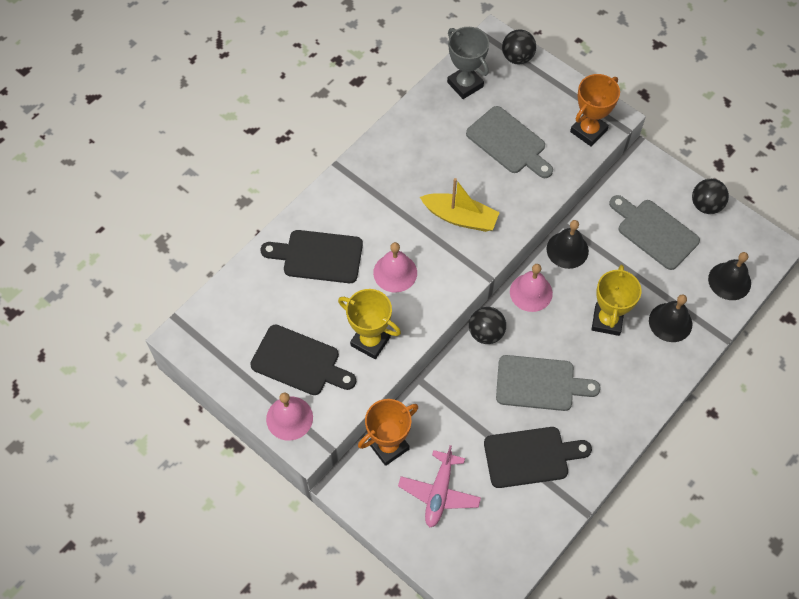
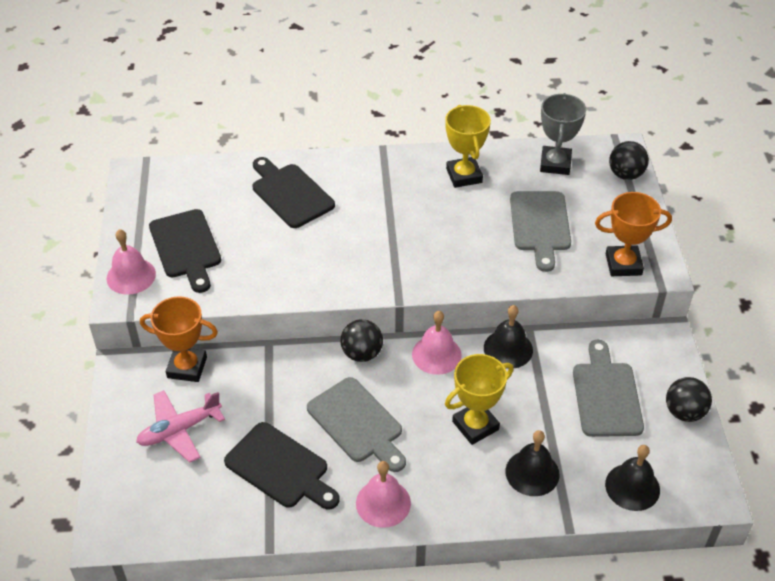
camera: 45 degrees right, 15 degrees down
(370, 341) = (252, 273): yellow trophy -> yellow trophy (464, 175)
(395, 272) = (331, 244): pink bell -> pink bell (383, 503)
(460, 217) = (431, 246): yellow boat -> none

